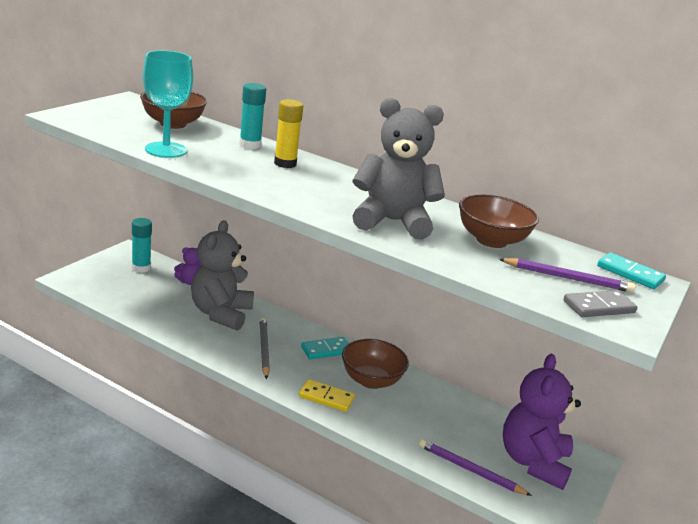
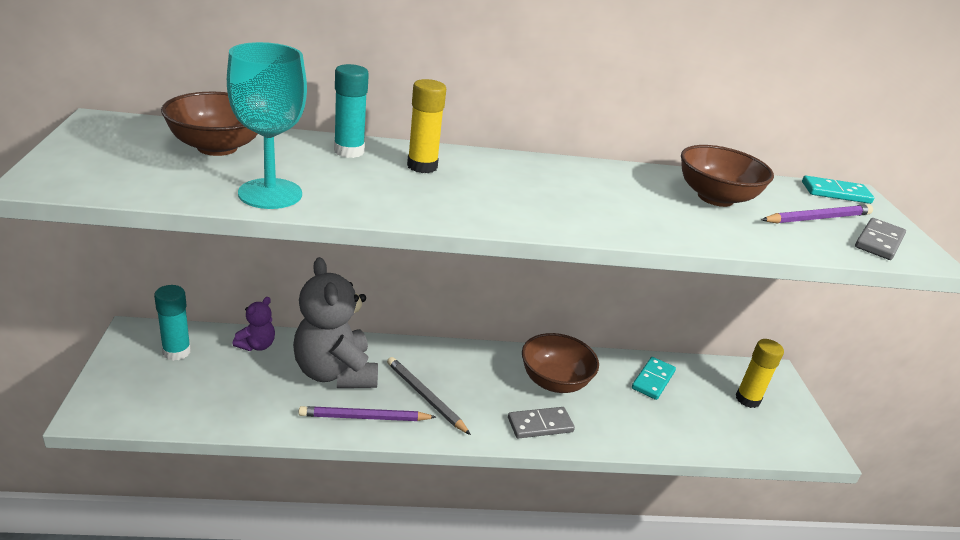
camera: 35 degrees left, 5 degrees up
(326, 350) = (482, 366): turquoise domino -> turquoise domino (653, 380)
(326, 398) = (540, 425): yellow domino -> grey domino
(392, 222) = (622, 209): grey teddy bear -> none
(470, 470) = (720, 436): purple pencil -> purple pencil (364, 417)
(533, 462) = (747, 399): purple teddy bear -> yellow glue stick

